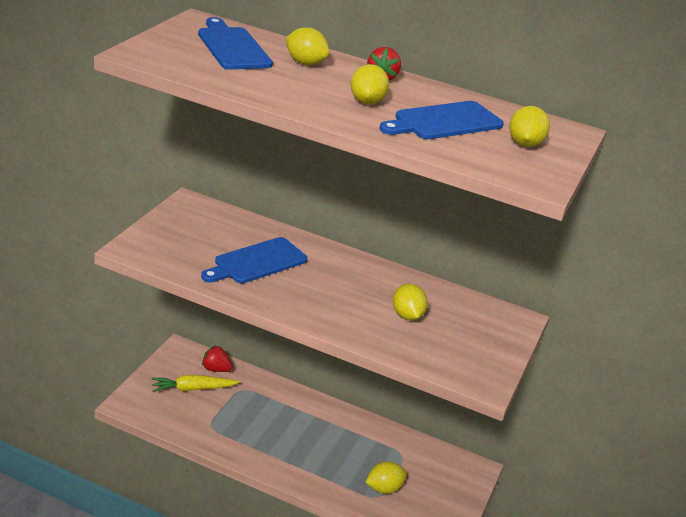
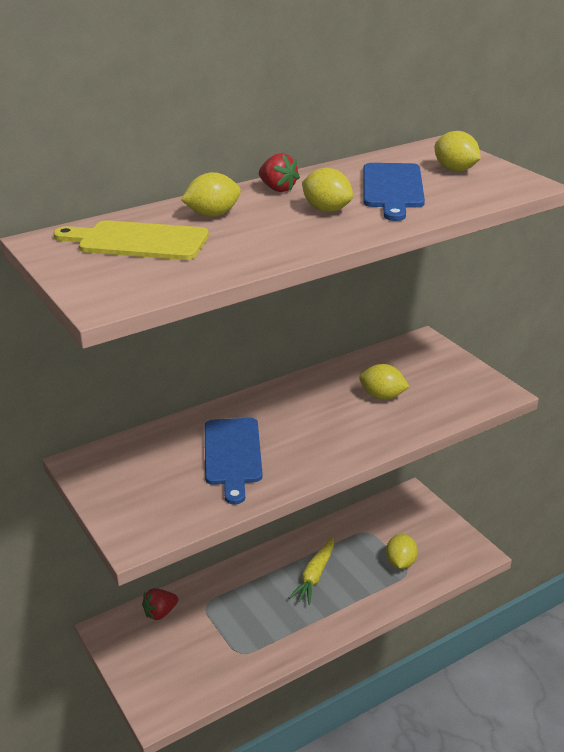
camera: 50 degrees left, 0 degrees up
(193, 389) = (175, 644): yellow carrot -> yellow carrot (315, 576)
(232, 47) = (138, 241): blue cutting board -> yellow cutting board

